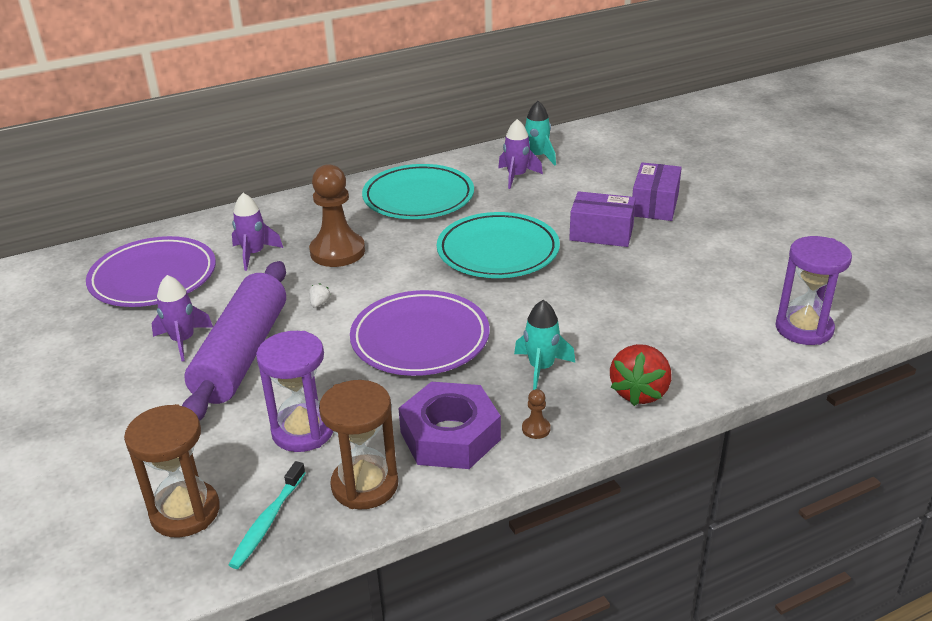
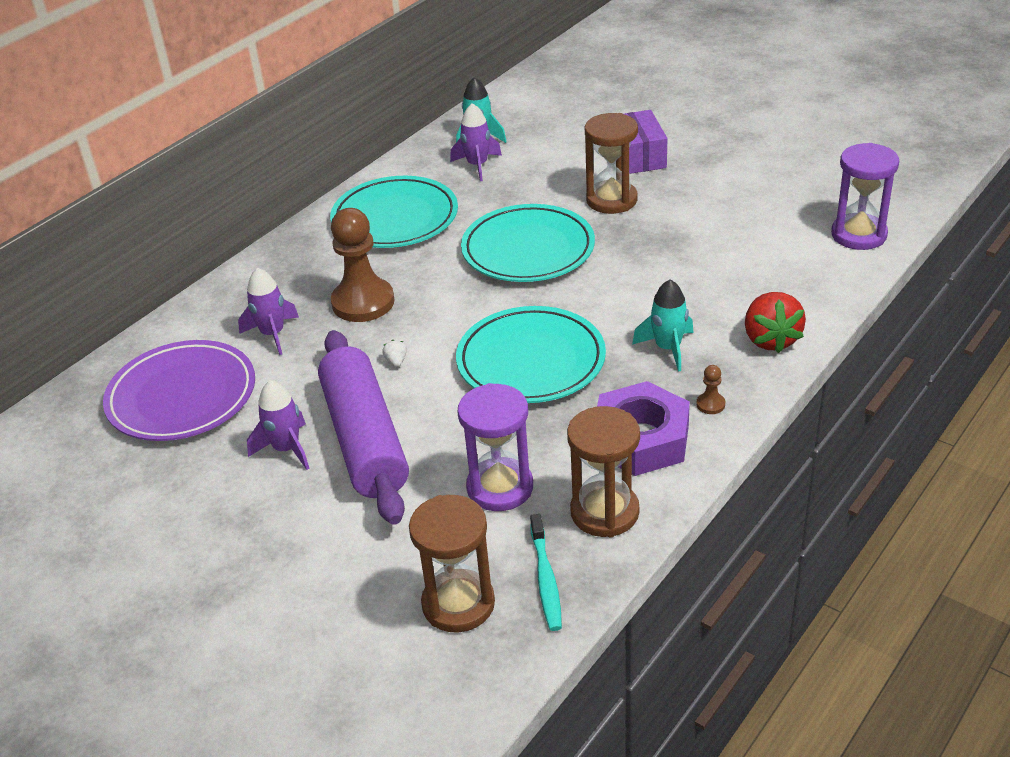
camera: 25 degrees left, 5 degrees up
(420, 339) = (531, 361): purple plate -> turquoise plate
(601, 233) = (611, 200): purple box -> brown hourglass

